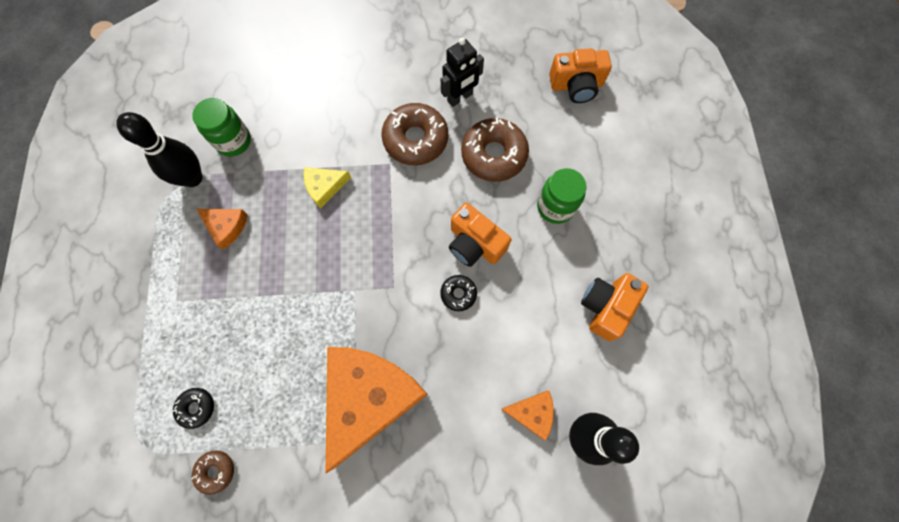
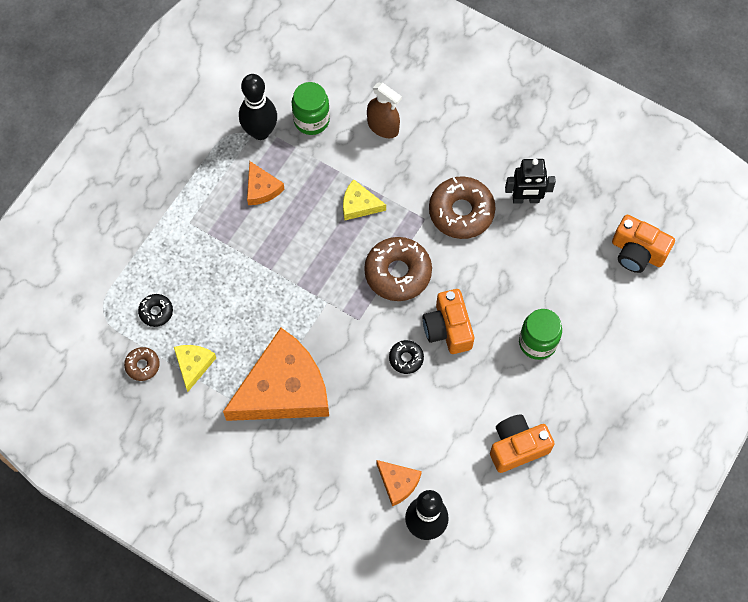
camera: 35 degrees right, 5 degrees down
(267, 435) = (193, 365): none -> yellow cheese
(300, 110) = (383, 127): none -> brown spray bottle
(494, 155) = (518, 266): brown donut -> brown donut (398, 273)

